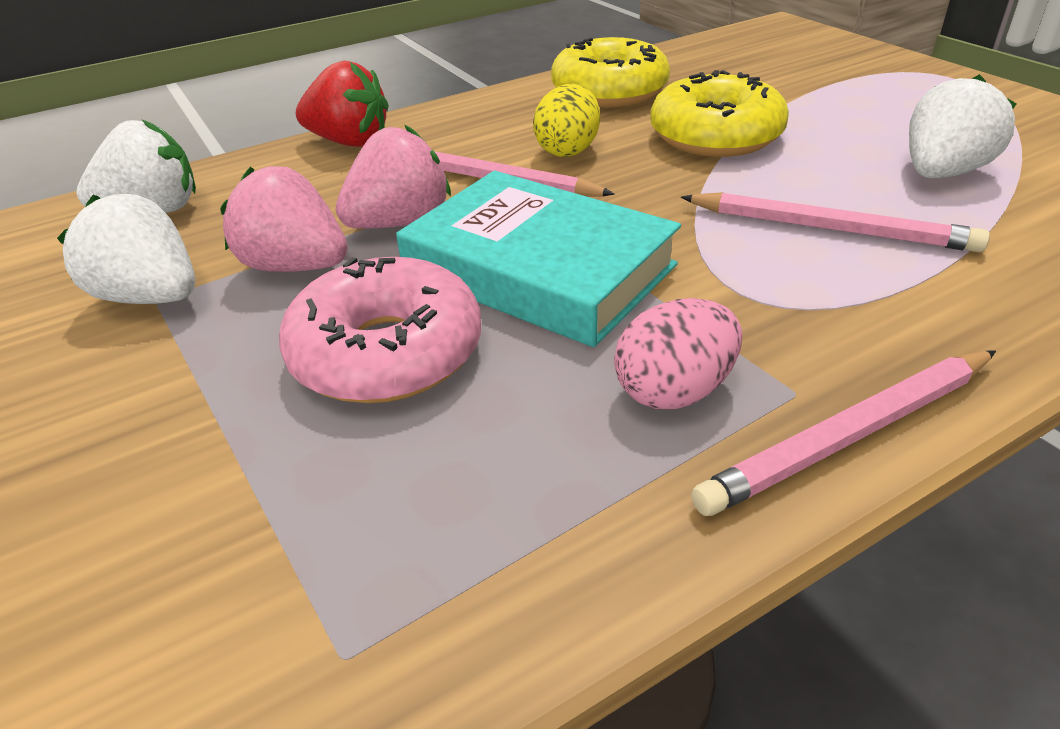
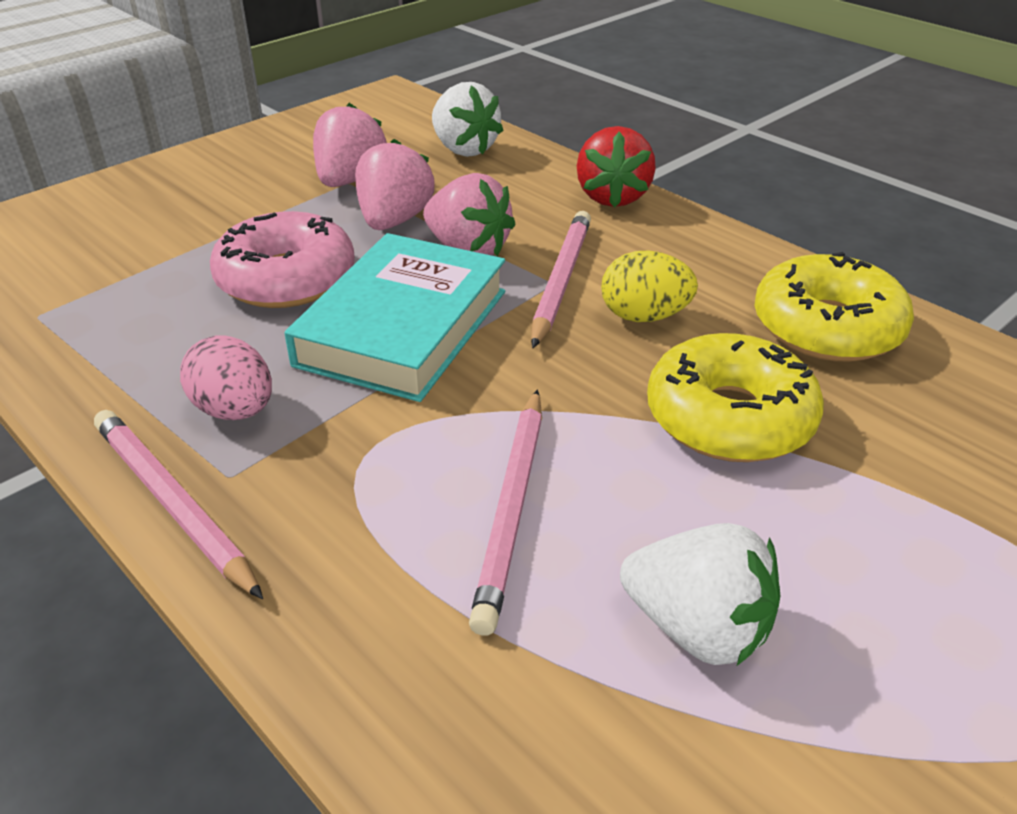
camera: 75 degrees right, 0 degrees up
(151, 297) = (350, 180): white strawberry -> pink strawberry

